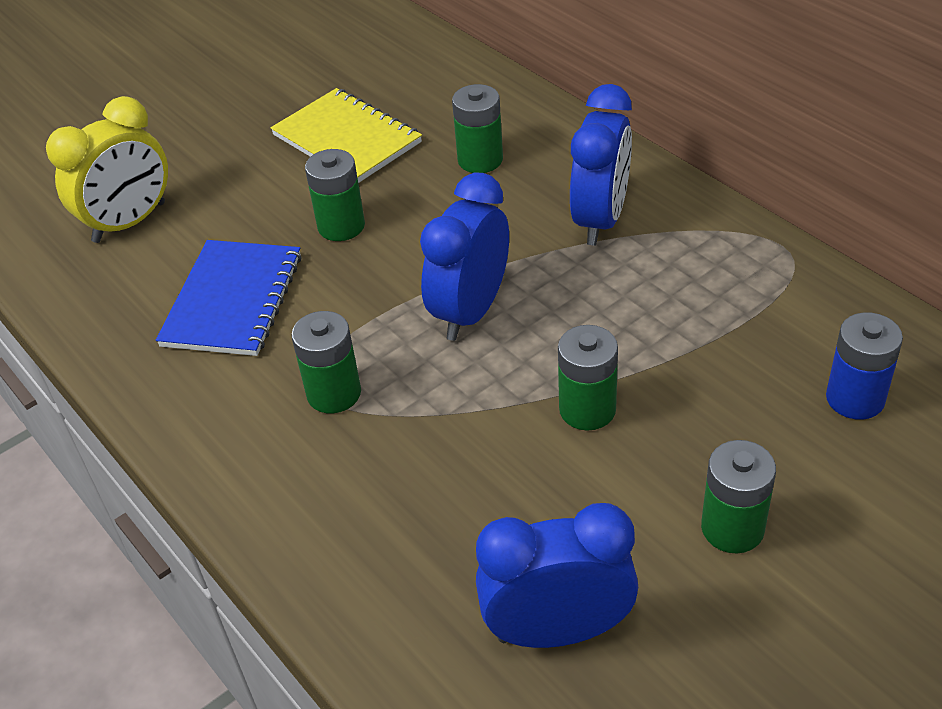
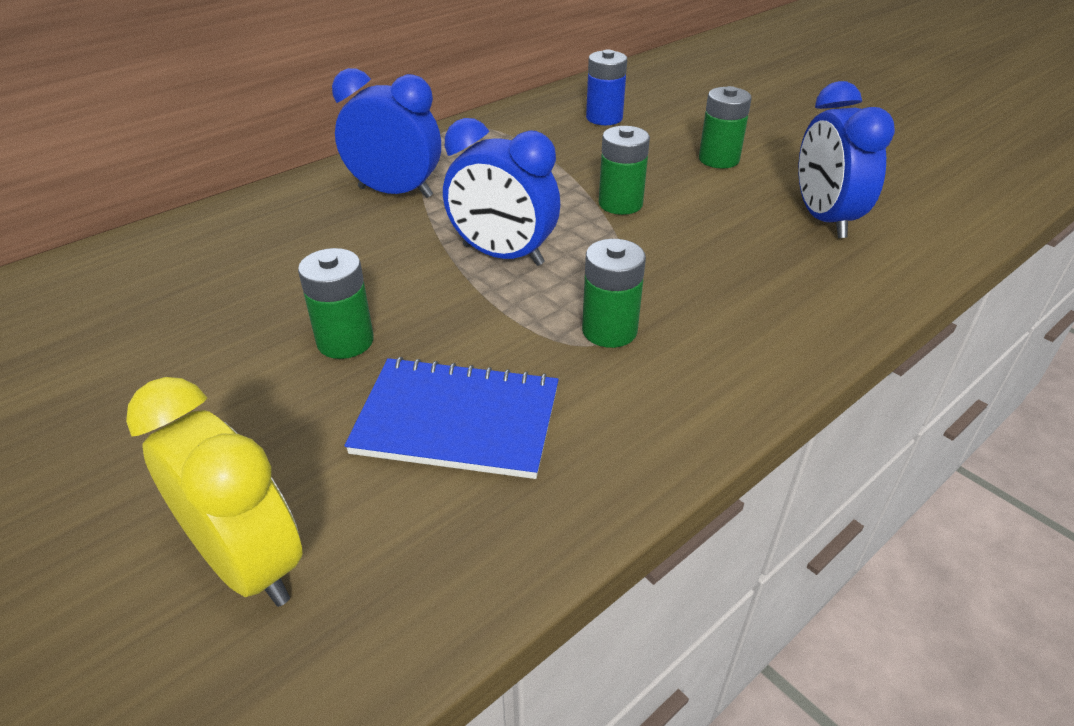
camera: 95 degrees left, 5 degrees down
(347, 139) = (170, 346): yellow notebook -> none
(480, 160) = (272, 252): green battery -> none

